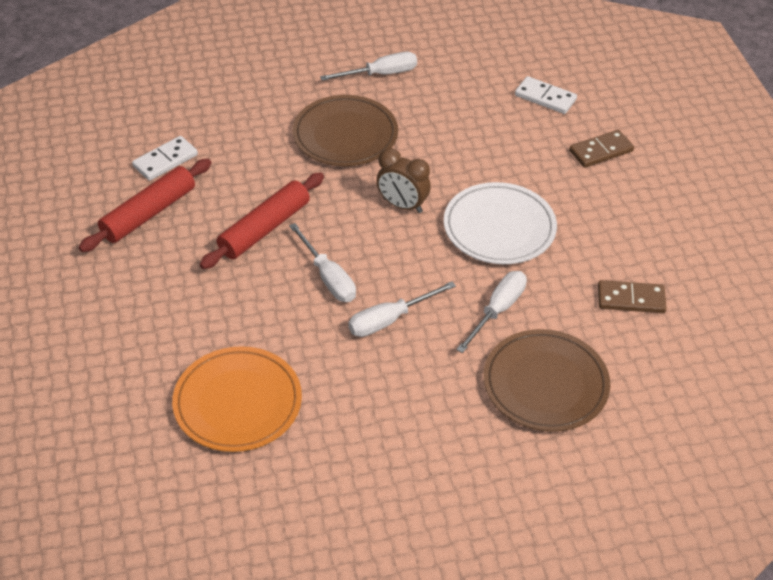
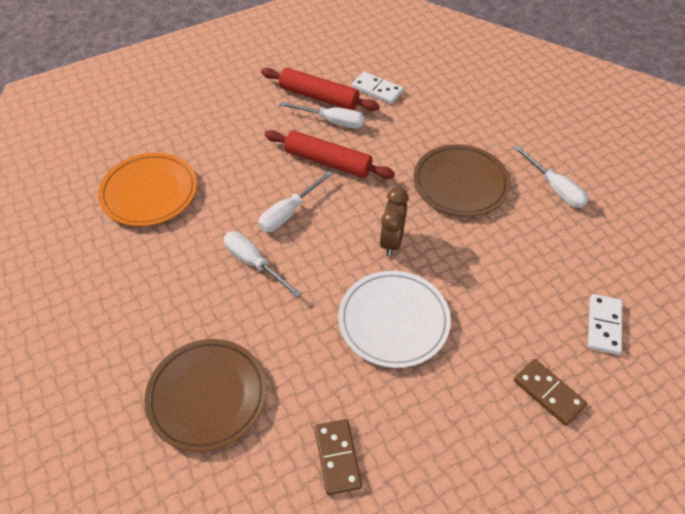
camera: 75 degrees right, 5 degrees up
(497, 310) = (287, 340): white screwdriver -> white screwdriver (332, 121)

